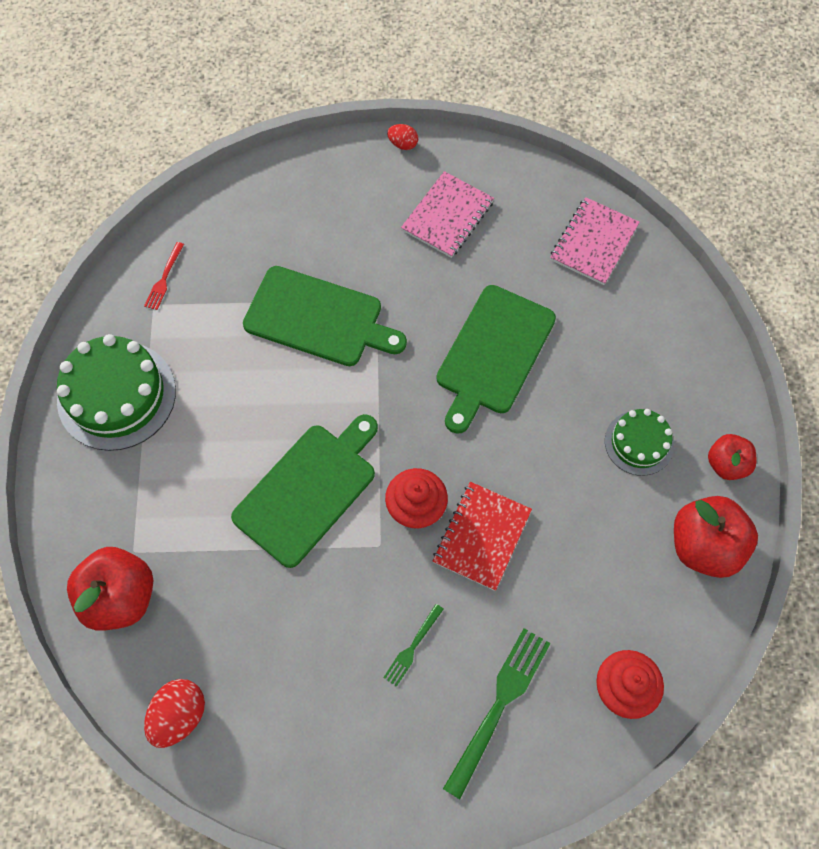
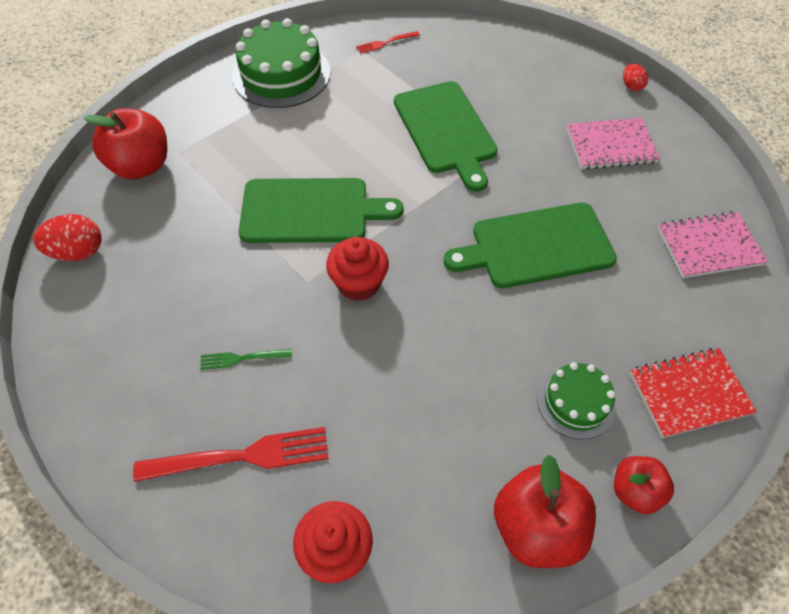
camera: 50 degrees right, 10 degrees down
(481, 536) = (377, 342): red notebook -> red notebook (689, 393)
(499, 704) = (242, 456): green fork -> red fork

